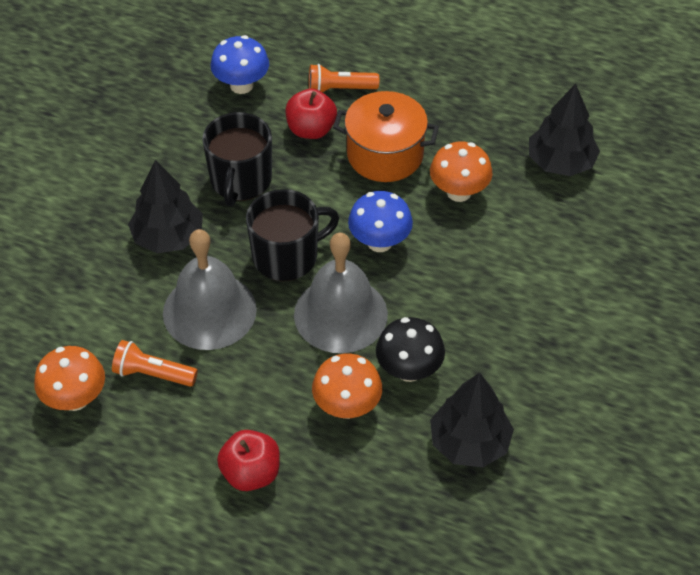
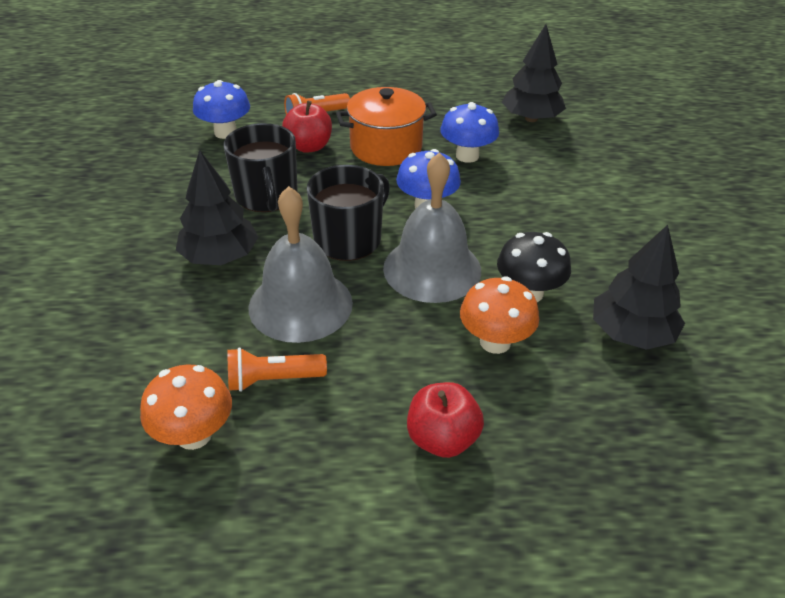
camera: 25 degrees left, 10 degrees down
(459, 192) = (467, 156): orange mushroom -> blue mushroom

